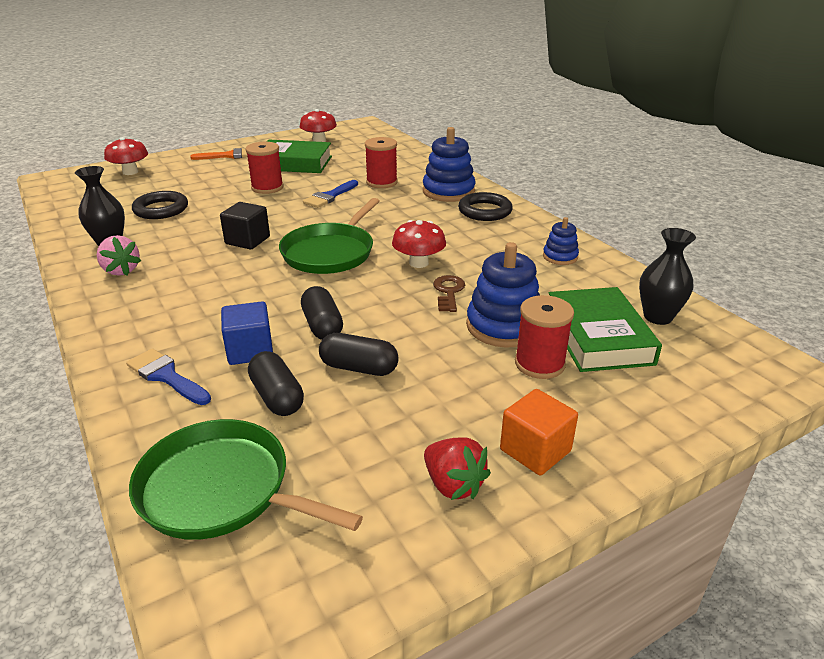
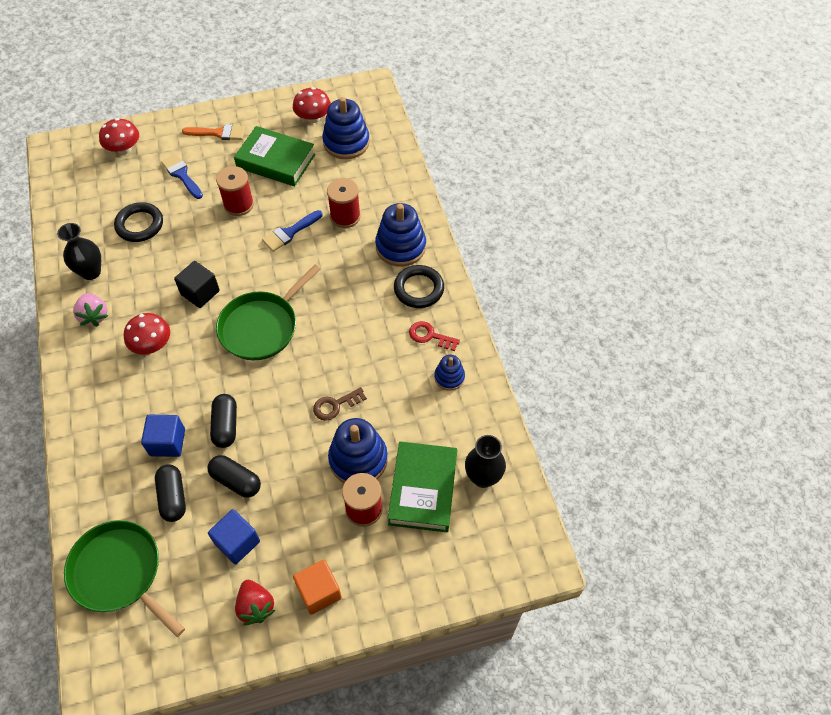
camera: 15 degrees right, 25 degrees up
(166, 376) = (106, 457): blue brush -> blue brush (182, 175)
(358, 148) = (346, 142): none -> blue stacking toy
(389, 423) = (237, 542): none -> blue cube
(418, 263) = (328, 359): red mushroom -> red mushroom (152, 345)
(448, 292) = (335, 405): brown key -> brown key turned 135 degrees counterclockwise
(518, 235) = (430, 336): none -> red key

